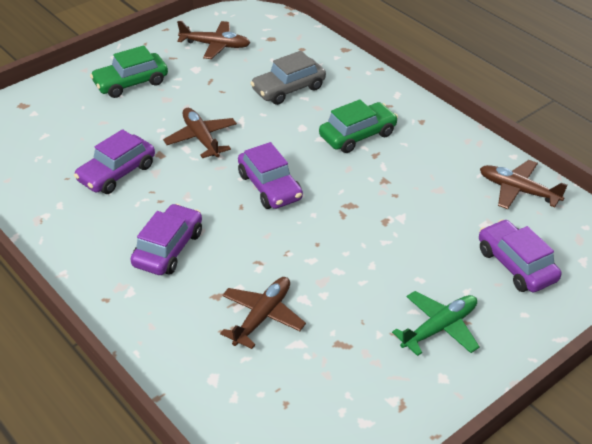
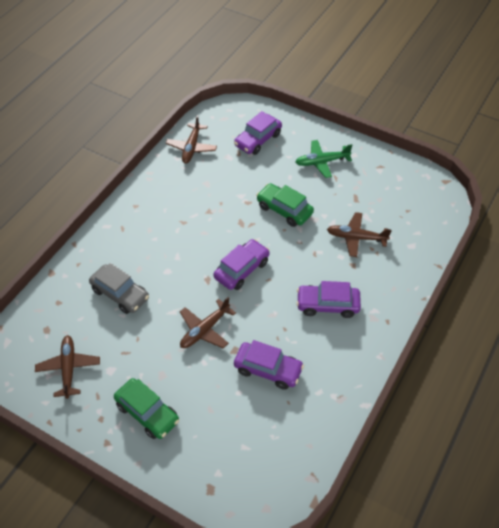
camera: 110 degrees left, 10 degrees up
(357, 135) = (165, 236): green car -> green car (284, 210)
(439, 328) = (322, 162): green plane -> green plane turned 45 degrees counterclockwise

